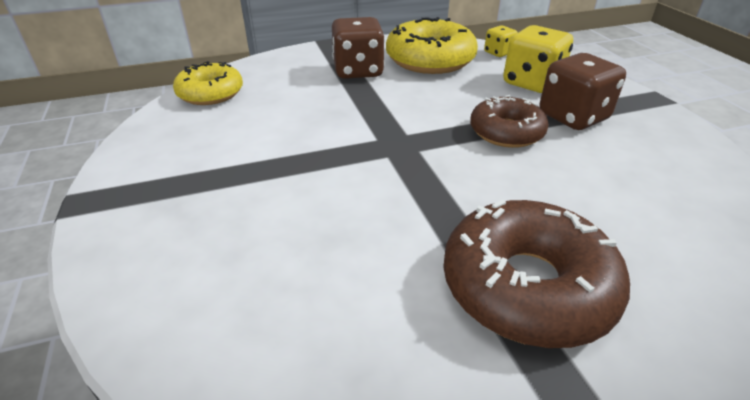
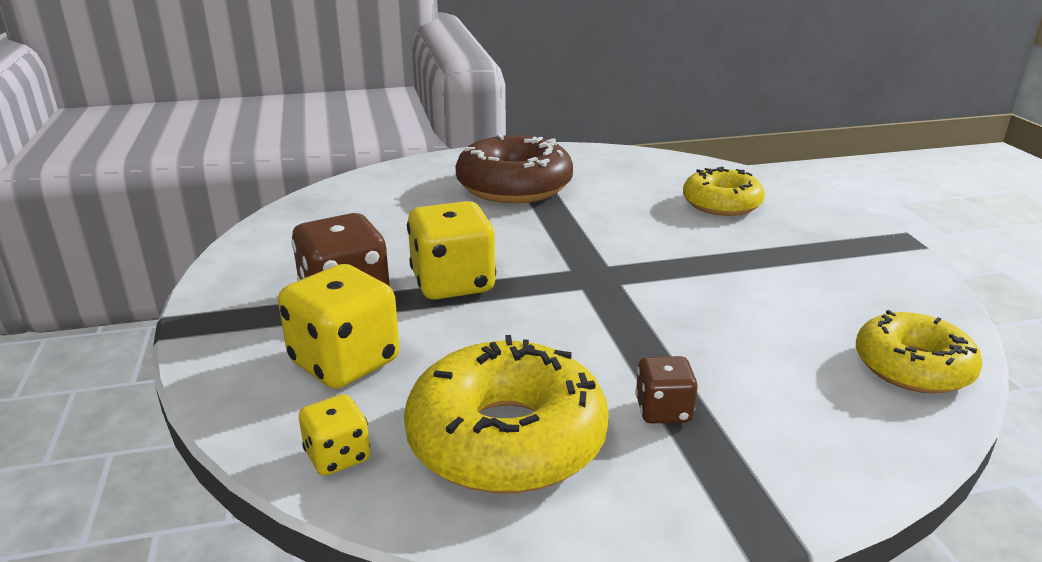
camera: 175 degrees left, 10 degrees down
(240, 259) = (721, 204): none -> yellow donut
(358, 71) = (663, 411): brown dice -> brown dice, size x0.54
(506, 132) = (453, 283): brown donut -> yellow dice

